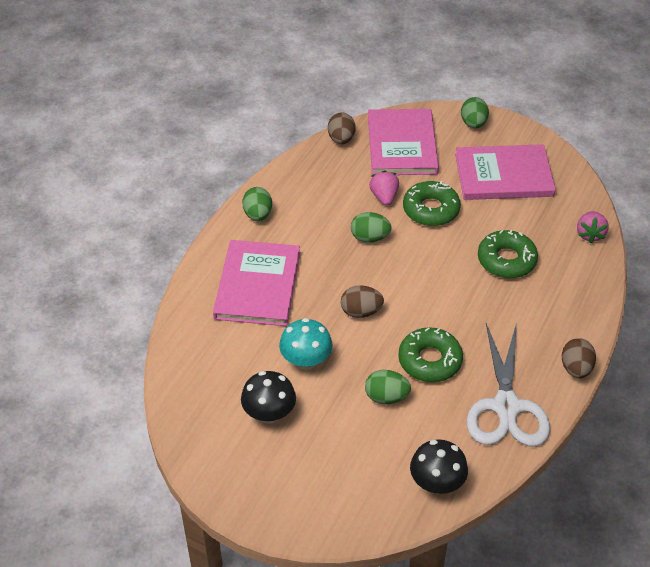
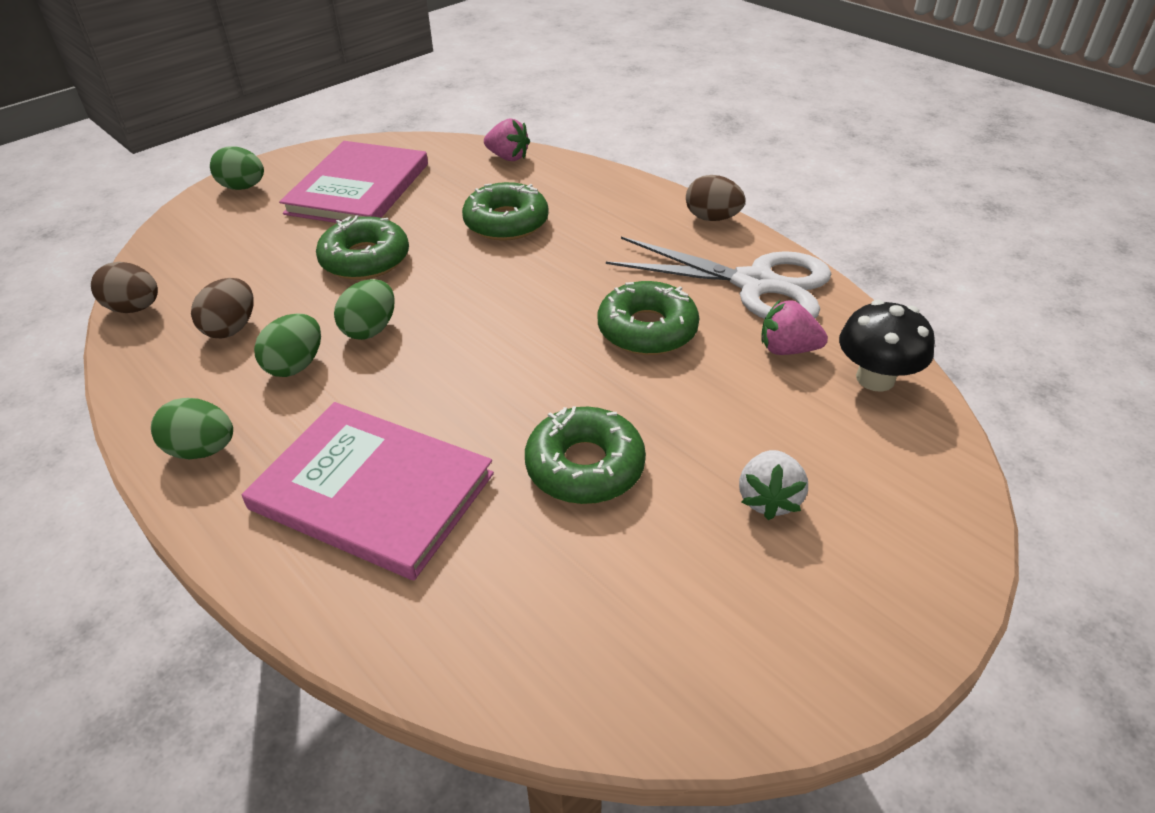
camera: 70 degrees left, 5 degrees down
(269, 413) = (685, 547): black mushroom -> none
(306, 361) = (585, 466): turquoise mushroom -> green donut
(314, 443) = (768, 499): none -> white strawberry
(361, 312) = (515, 375): brown egg -> brown egg (231, 328)
(384, 197) = (300, 295): pink strawberry -> pink strawberry (787, 349)
(386, 397) = (699, 390): green egg -> green egg (295, 365)
(402, 145) = (214, 253): pink book -> none

